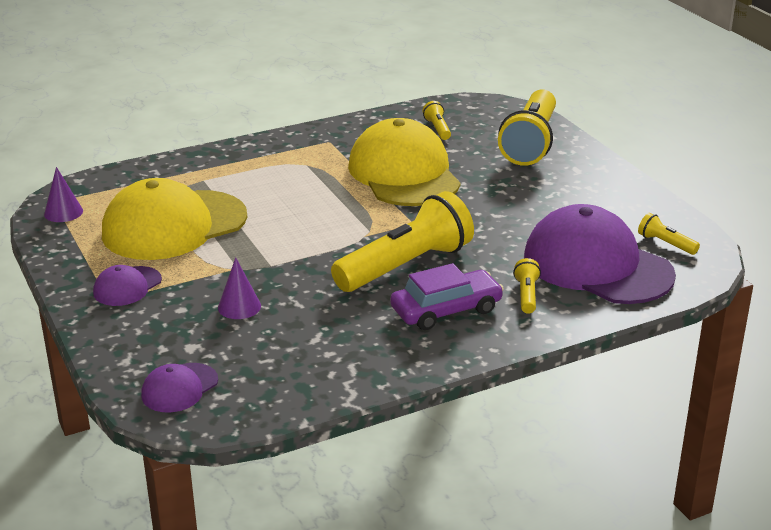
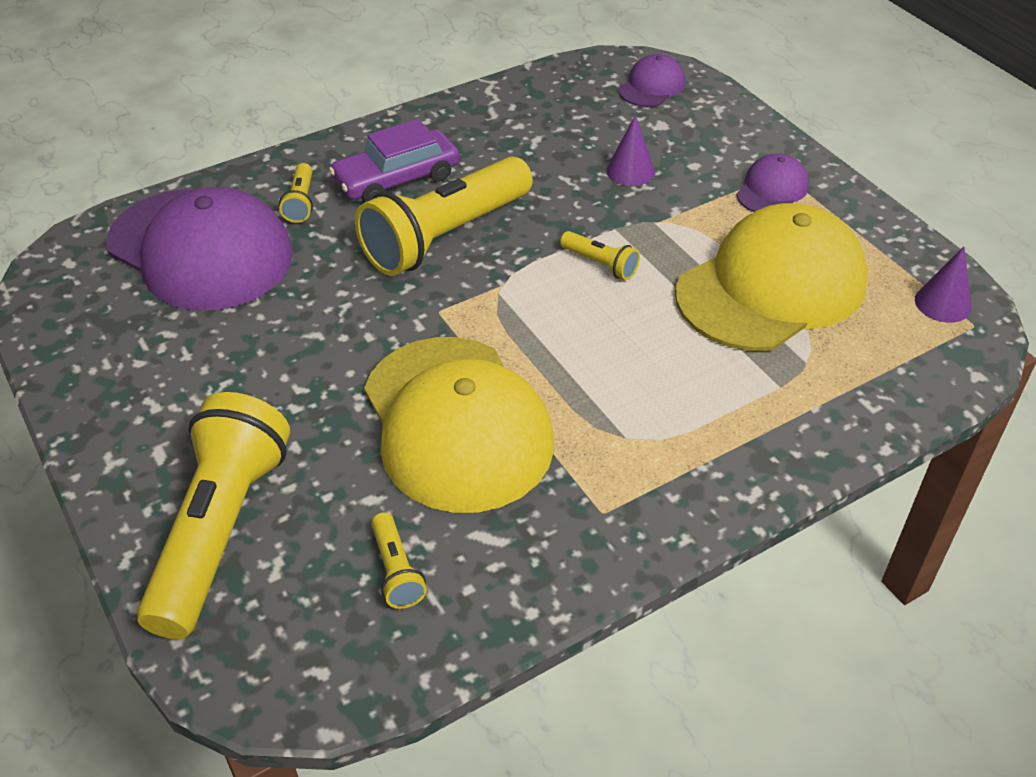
camera: 175 degrees right, 15 degrees up
(665, 244) = (92, 291): yellow flashlight -> yellow flashlight (600, 264)

